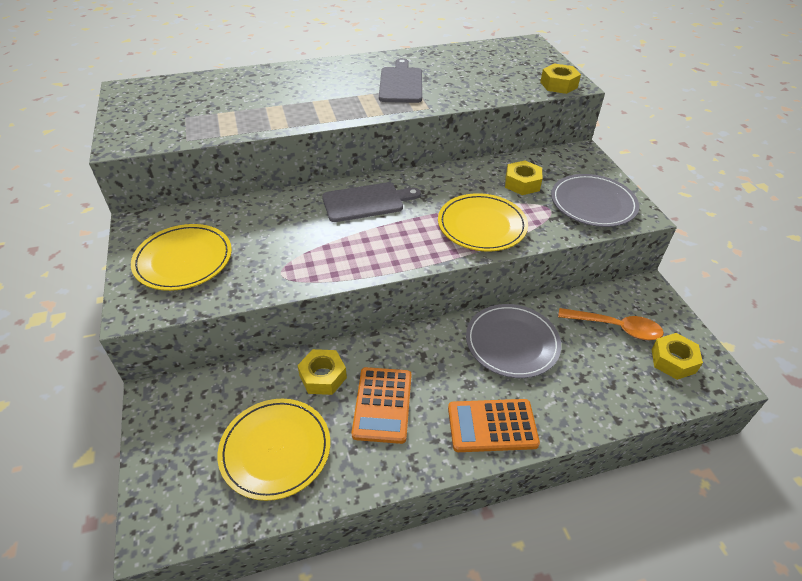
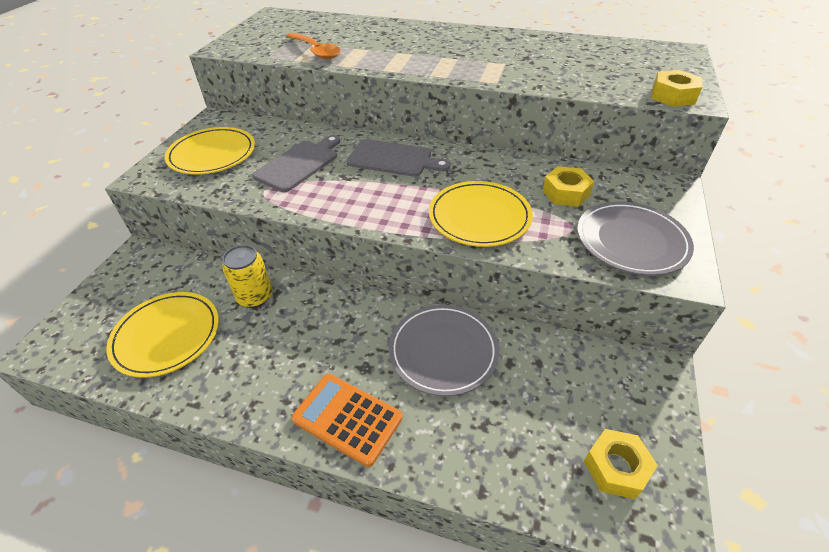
camera: 35 degrees right, 0 degrees up
(323, 376) = (255, 297): yellow nut -> yellow can
(382, 405) = (275, 345): orange calculator -> none
(401, 84) = (494, 57): grey cutting board -> grey cutting board (299, 164)
(616, 328) = (575, 393): orange spoon -> orange spoon (316, 51)

